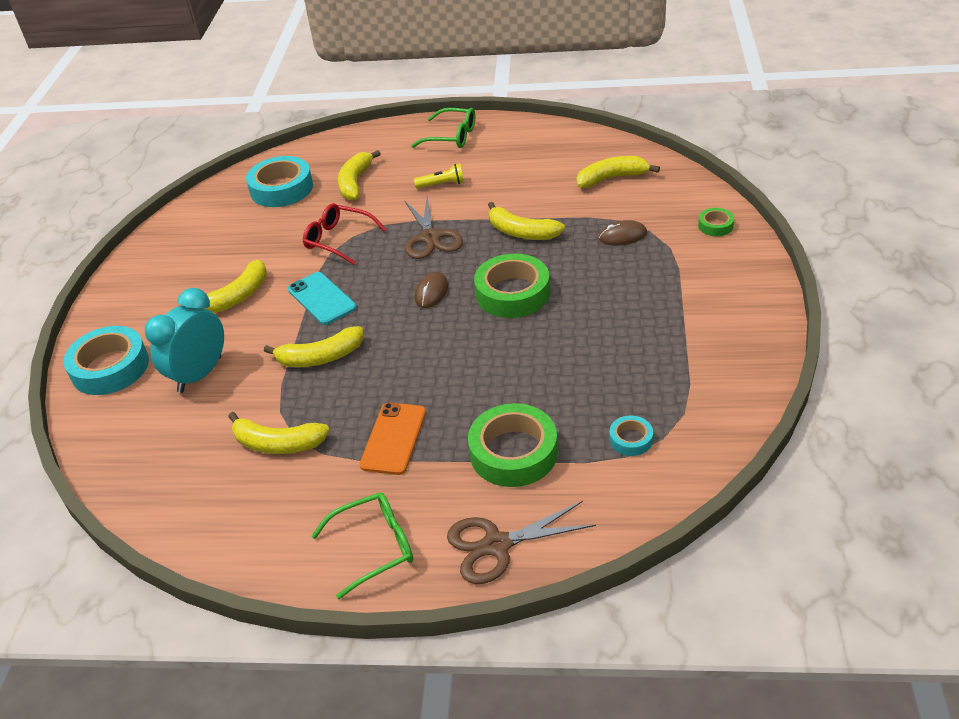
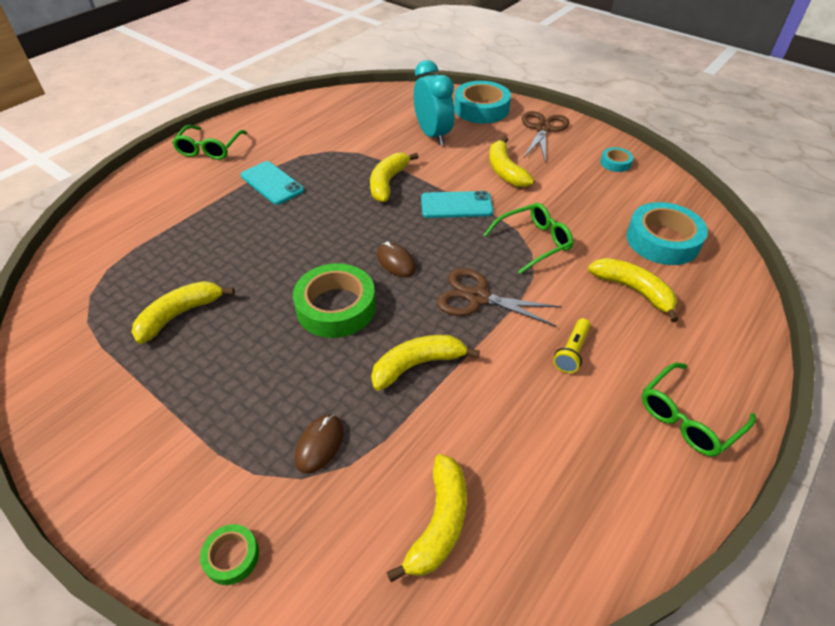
camera: 120 degrees right, 5 degrees up
(278, 443) = (330, 144): yellow banana -> yellow banana (180, 315)
(338, 240) = (534, 242): red glasses -> green glasses
(394, 438) = (272, 183): orange phone -> turquoise phone
(497, 545) = (144, 186): brown scissors -> brown scissors (543, 129)
(513, 452) = (188, 223): green tape -> none
(631, 439) = (113, 279): turquoise tape -> turquoise tape (615, 163)

